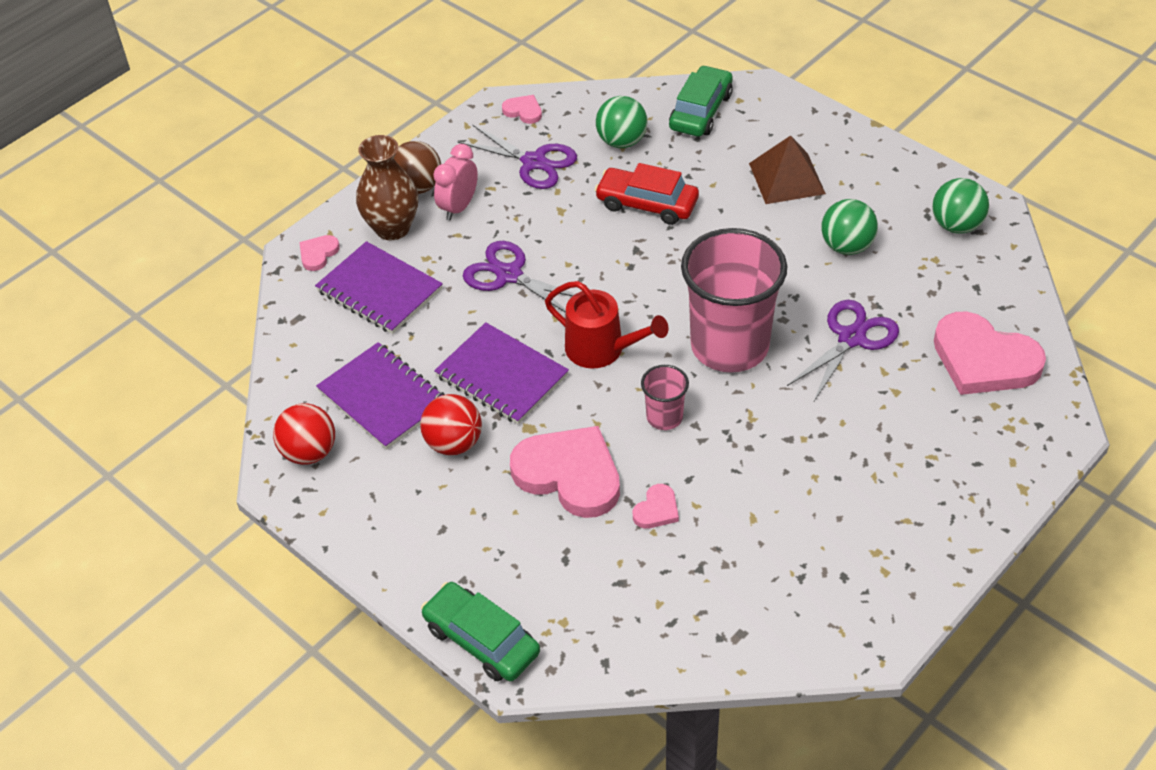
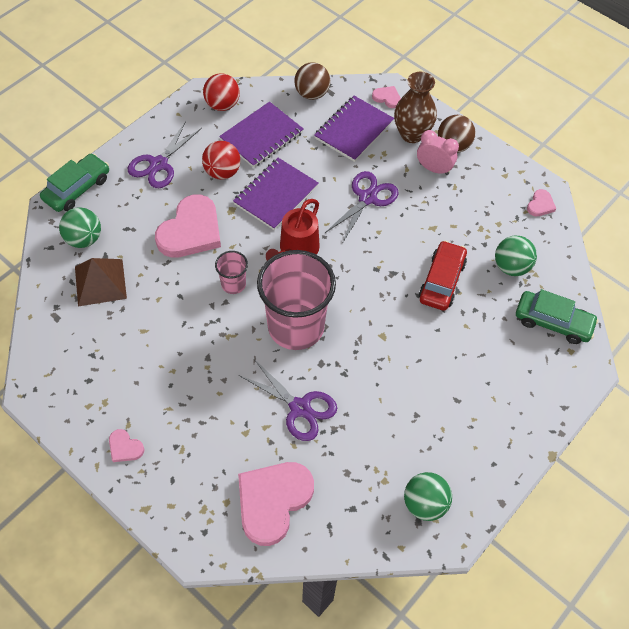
camera: 85 degrees right, 10 degrees up
(298, 340) = (312, 94): none -> brown ball
(534, 162) = (483, 211): purple scissors -> purple scissors (158, 164)
(656, 510) = (157, 277): pink heart -> pink heart (125, 447)
(786, 178) = (476, 378): brown pyramid -> brown pyramid (100, 282)
(846, 246) = (398, 415): green ball -> green ball (84, 239)

